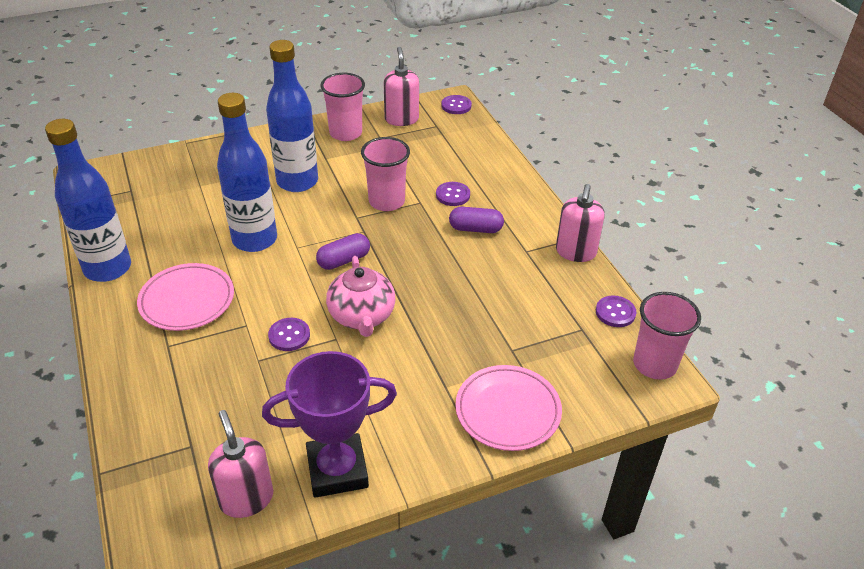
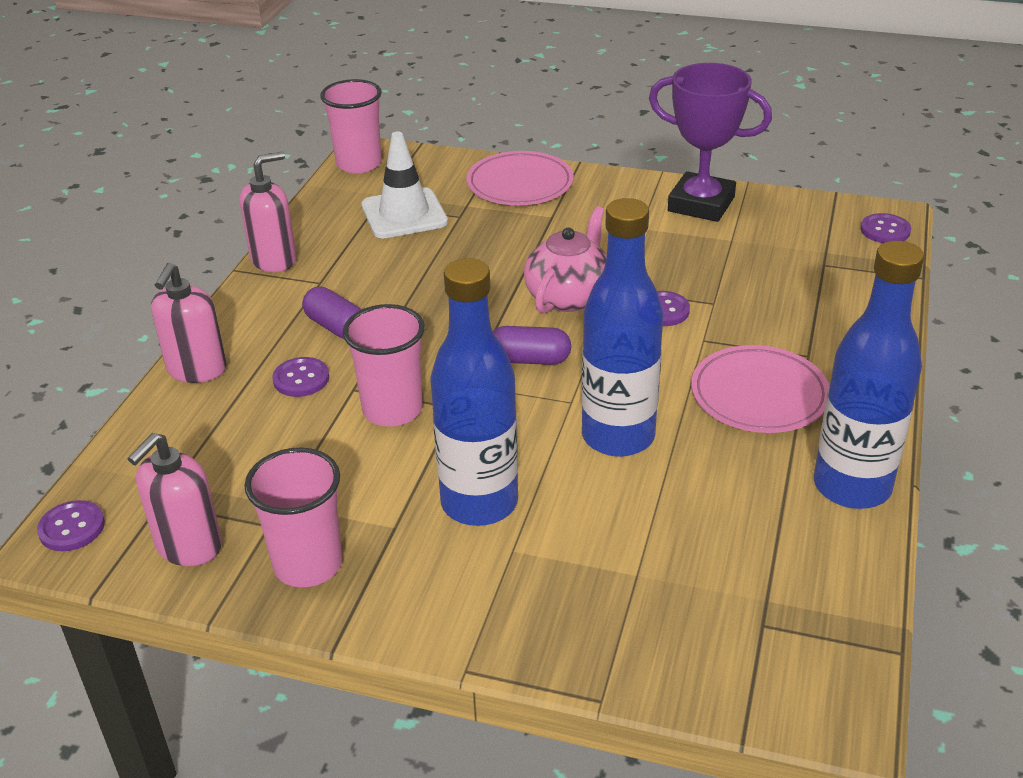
camera: 140 degrees left, 5 degrees down
(246, 498) = (792, 216): pink soap dispenser -> pink soap dispenser (197, 370)
(551, 331) = (404, 214): none -> white traffic cone
(615, 312) = (327, 203): purple button -> purple button (885, 230)

